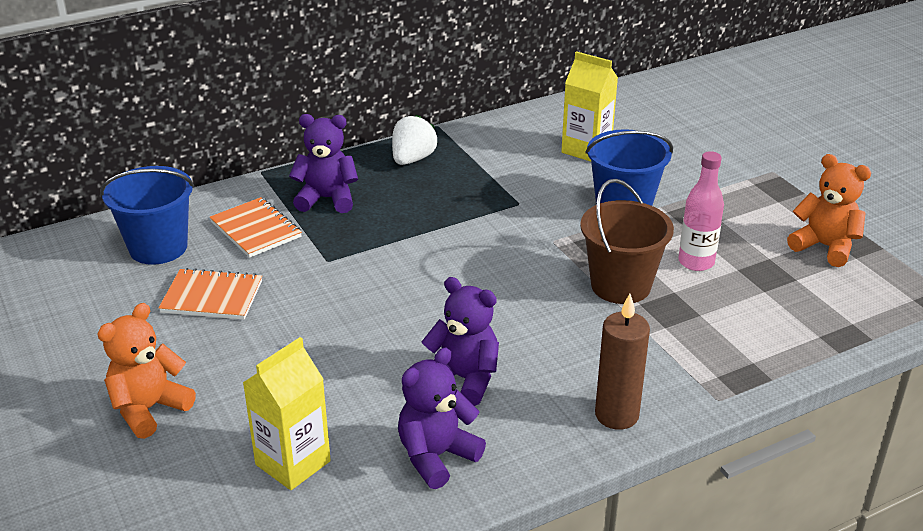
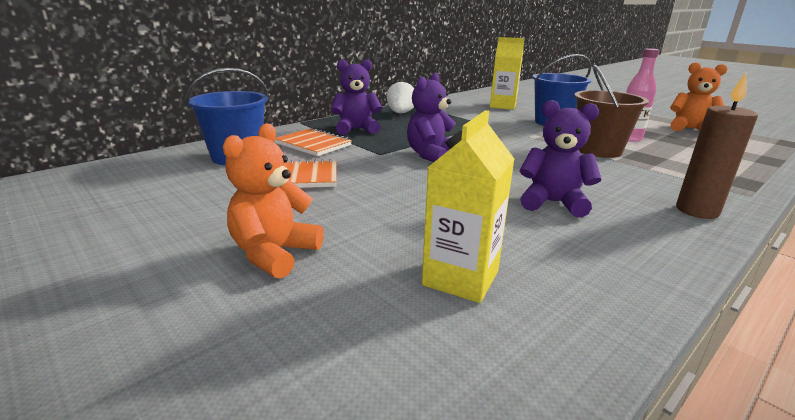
camera: 15 degrees left, 10 degrees down
(436, 456) = (593, 255): purple teddy bear -> purple teddy bear (431, 155)

